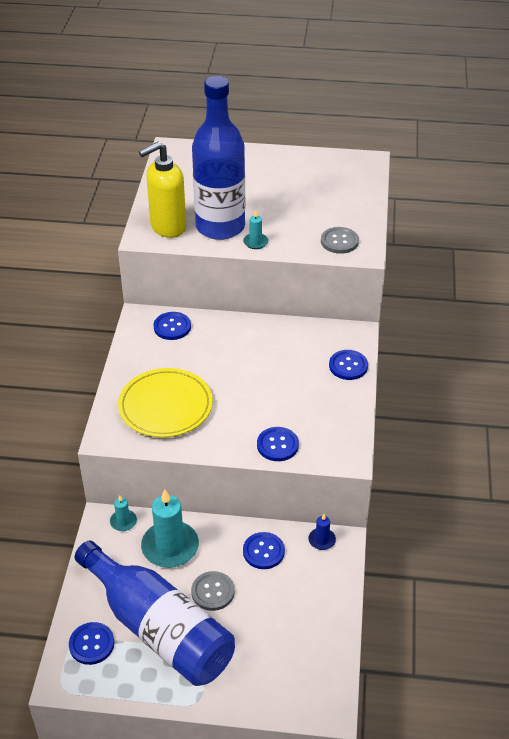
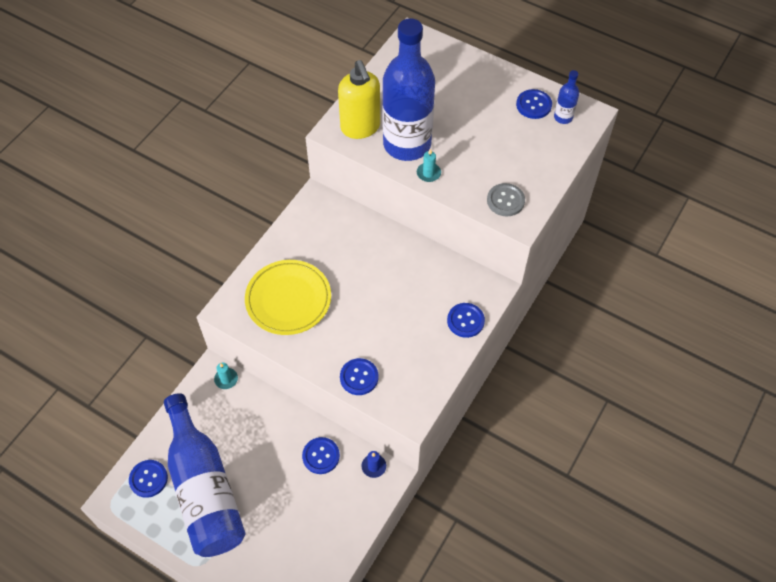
camera: 25 degrees right, 15 degrees up
(167, 227) = (360, 127): yellow soap dispenser -> yellow soap dispenser turned 105 degrees counterclockwise
(170, 547) = (250, 418): turquoise candle -> none
(172, 327) = (336, 219): blue button -> blue button (533, 105)
(212, 592) = (261, 475): grey button -> none
(347, 169) = (563, 117): none -> blue bottle

